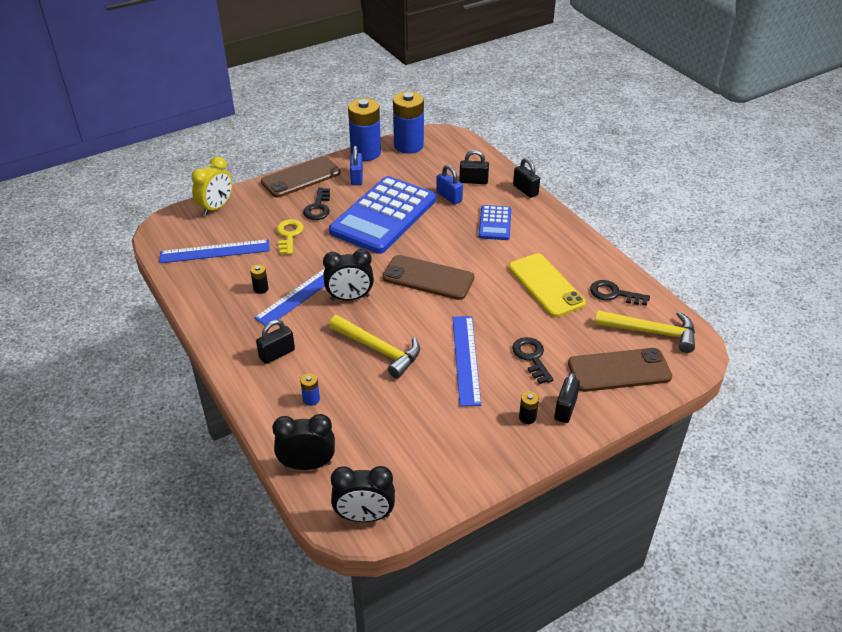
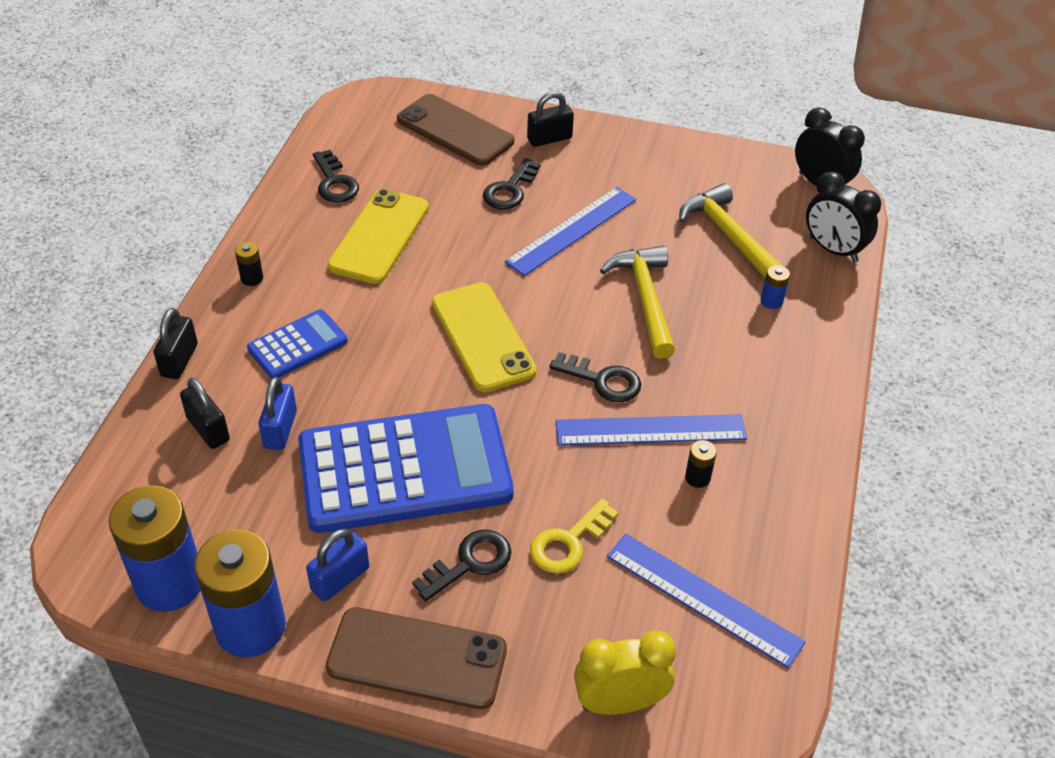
camera: 135 degrees left, 5 degrees up
(277, 354) = (761, 374): black padlock -> none
(350, 298) = (603, 380): black clock -> black key
(428, 278) = (482, 337): brown phone -> yellow phone
(527, 417) = (590, 154): black battery -> black battery (252, 278)
(652, 332) = (370, 133): yellow hammer -> yellow hammer (728, 235)

